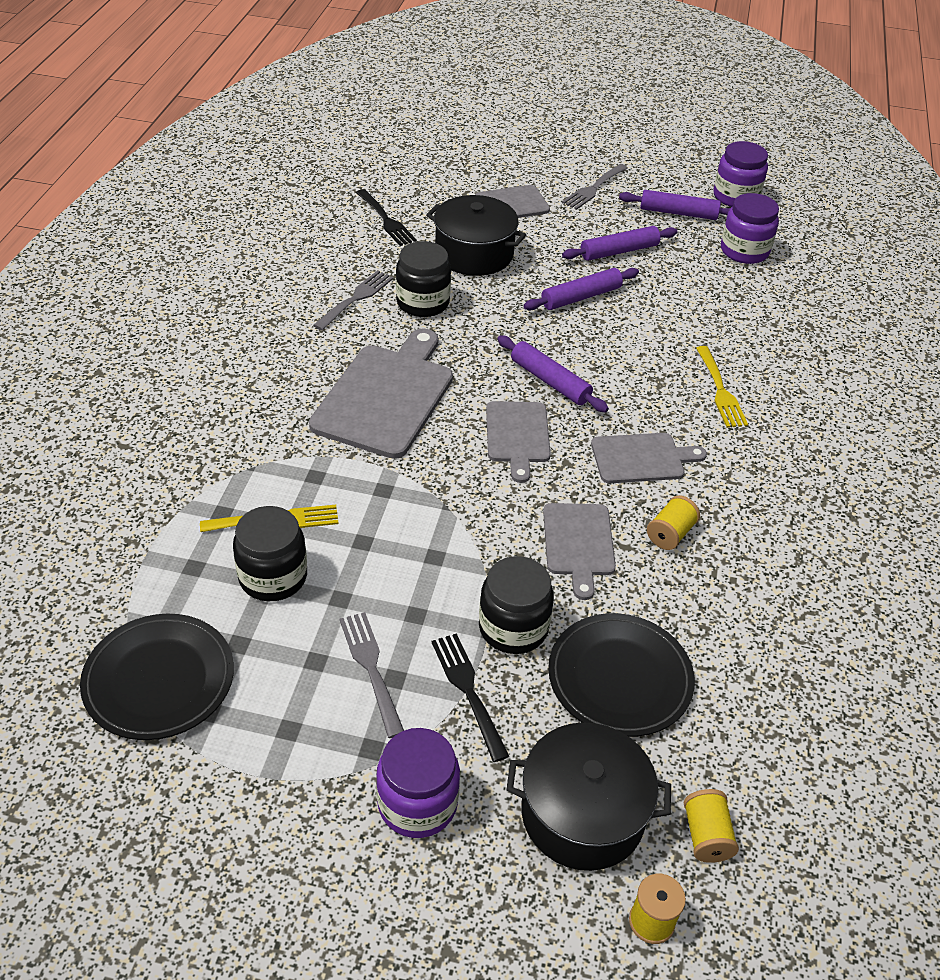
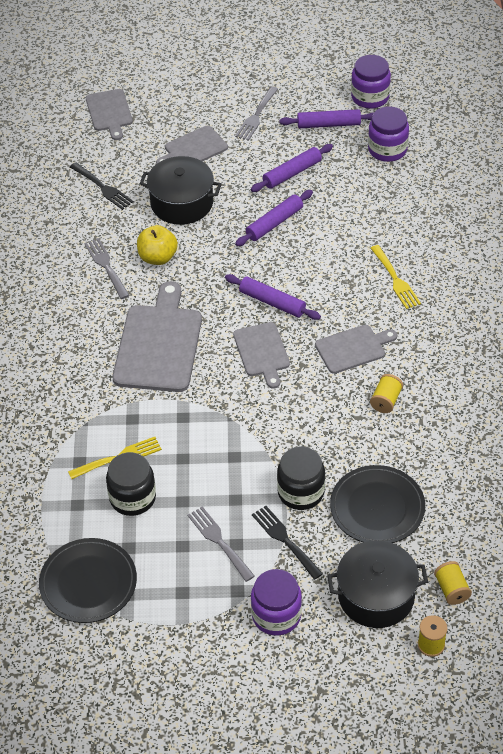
camera: 10 degrees left, 5 degrees up
(356, 298) = (106, 266): grey fork -> grey fork turned 45 degrees counterclockwise
(423, 302) = (157, 257): black jar -> yellow apple
(578, 543) = (327, 423): grey cutting board -> grey cutting board (109, 112)

